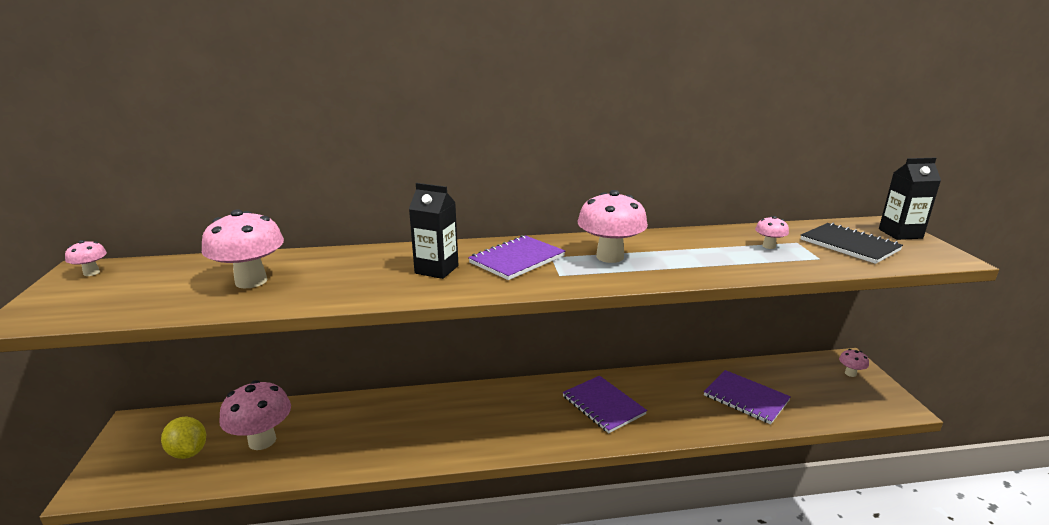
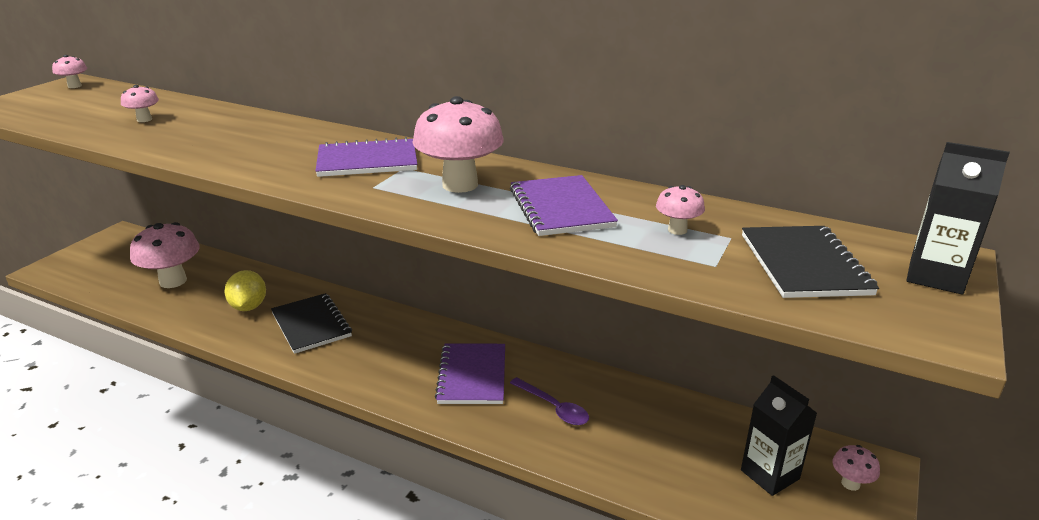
camera: 35 degrees right, 5 degrees up
(188, 452) = (122, 269): yellow lemon -> yellow lemon (248, 307)
(251, 281) = (144, 119): pink mushroom -> pink mushroom, size x0.48
(436, 269) = (283, 149): black carton -> black carton (770, 474)
(442, 422) = (311, 325): none -> black notebook
(675, 402) = (553, 407): none -> purple spoon
(746, 398) = (647, 443): purple notebook -> purple notebook (561, 208)

